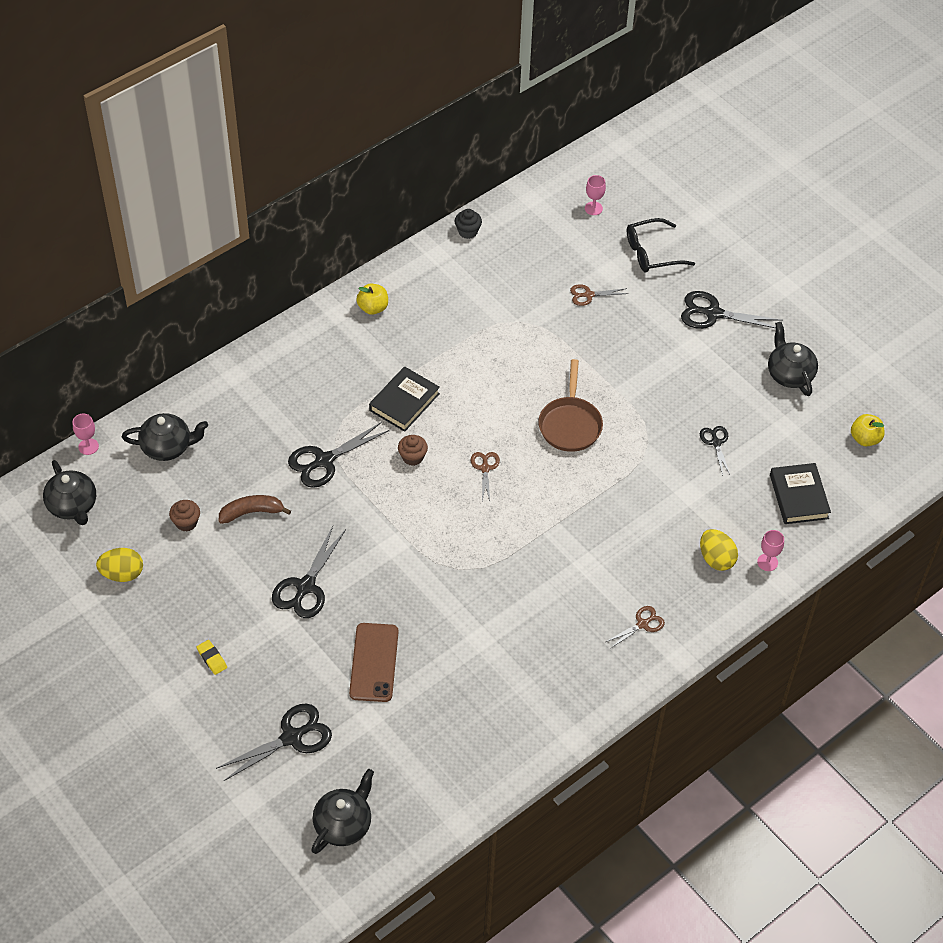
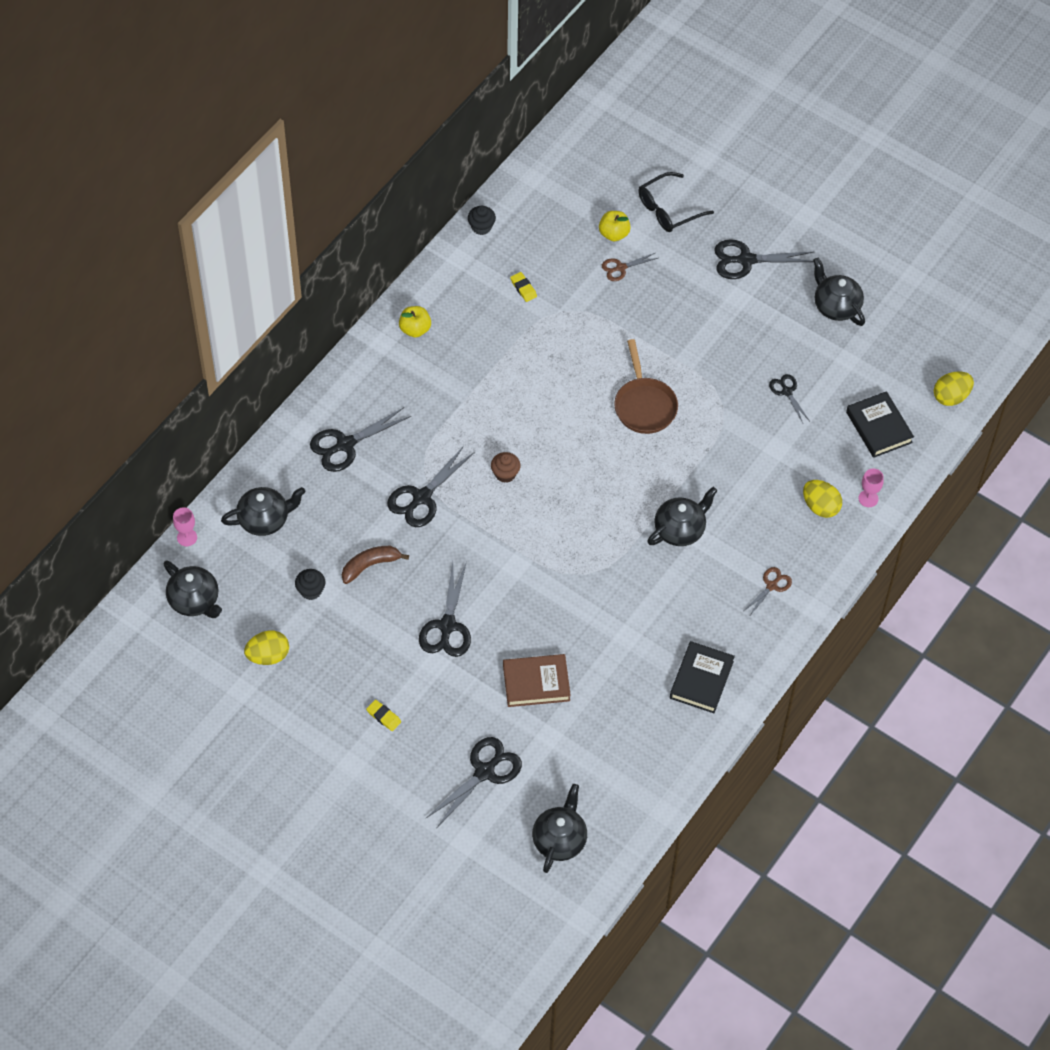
camera: 15 degrees left, 5 degrees up
(186, 522) = (311, 590): brown cupcake -> black cupcake
(269, 396) = (345, 444): none -> black scissors
(374, 662) = (536, 683): brown phone -> brown book
(404, 402) = (478, 420): black book -> black book (701, 679)
(485, 468) = (578, 468): brown scissors -> none
(488, 293) = (523, 288): none -> yellow eraser
(567, 548) = (680, 529): none -> black teapot
(593, 208) = (597, 174): pink goblet -> none
(865, 439) = (924, 355): yellow apple -> yellow apple (614, 234)
(881, 484) = (951, 397): none -> yellow egg

